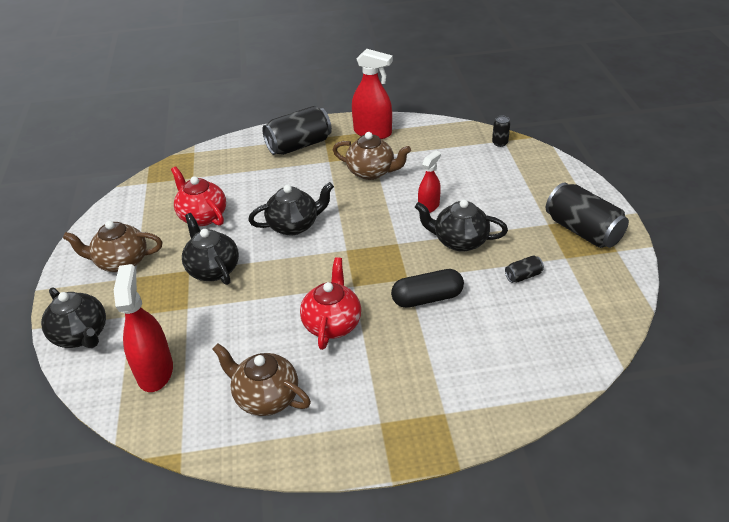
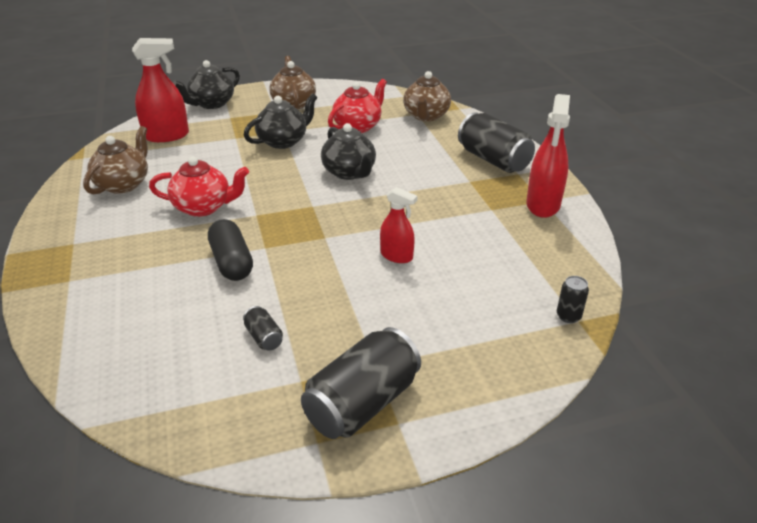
camera: 80 degrees right, 5 degrees down
(371, 172) = (457, 210): brown teapot -> brown teapot (426, 116)
(459, 241) = (331, 282): black teapot -> none

